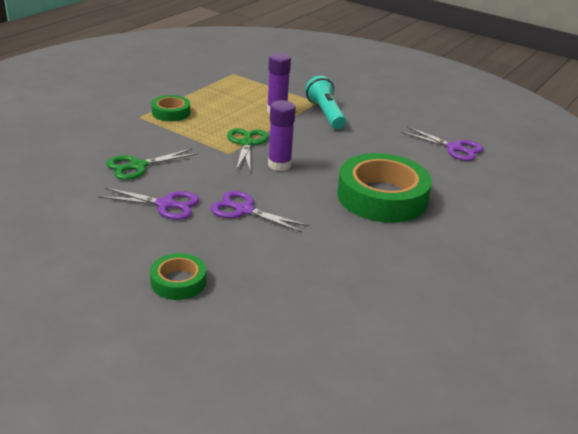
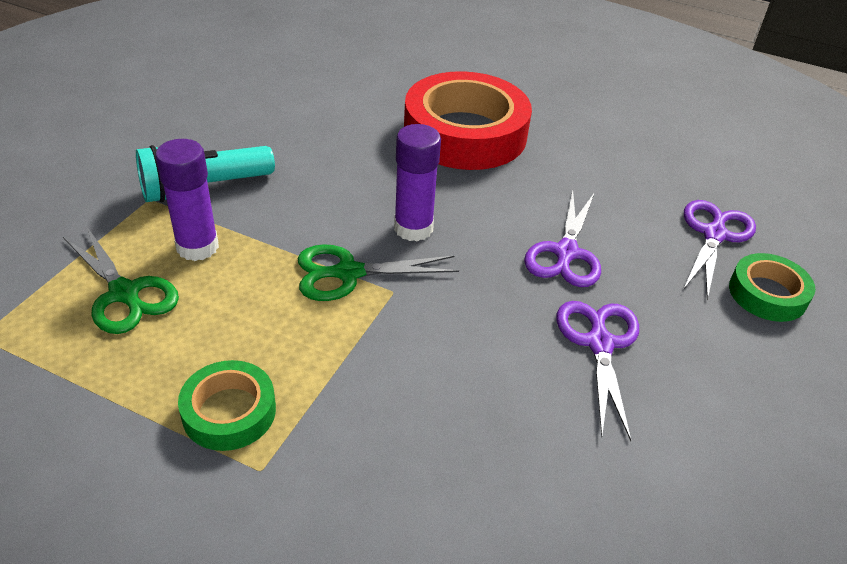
camera: 100 degrees left, 10 degrees up
(138, 166) = (491, 412): green scissors -> green scissors (124, 293)
(382, 197) = (465, 133): green tape -> red tape
(454, 148) = (303, 73): purple scissors -> purple scissors (714, 235)

